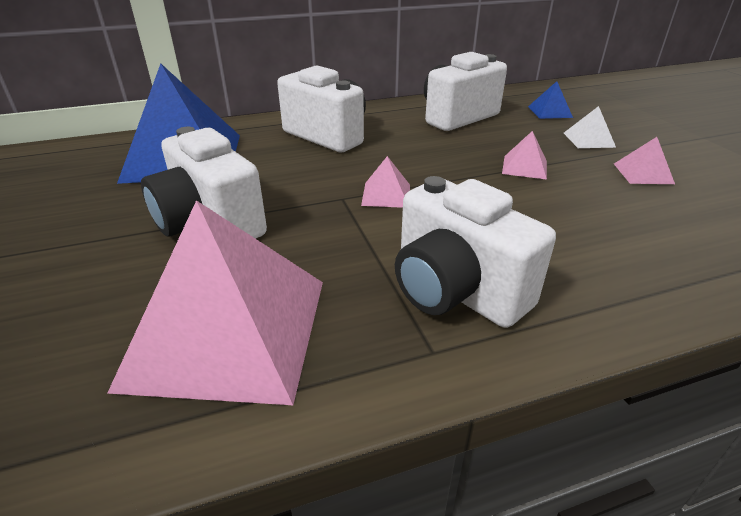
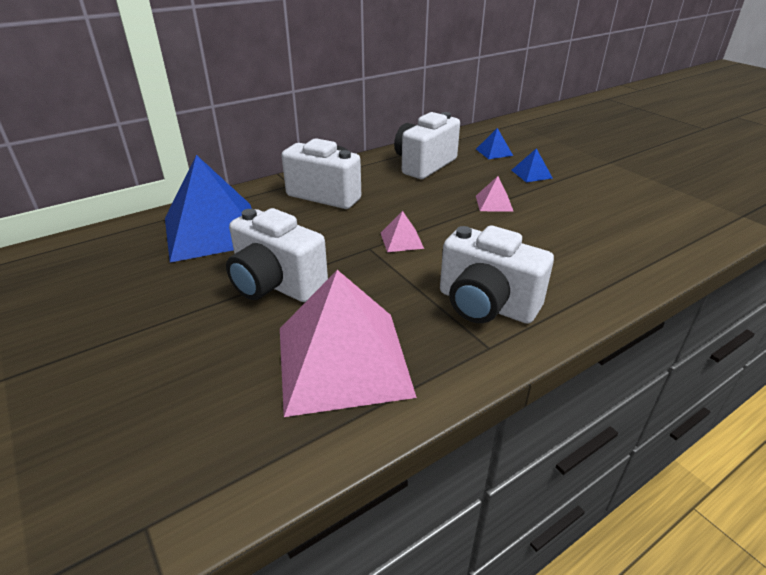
camera: 15 degrees left, 0 degrees up
(589, 140) = (531, 174): white pyramid -> blue pyramid
(643, 173) = (578, 197): pink pyramid -> none

